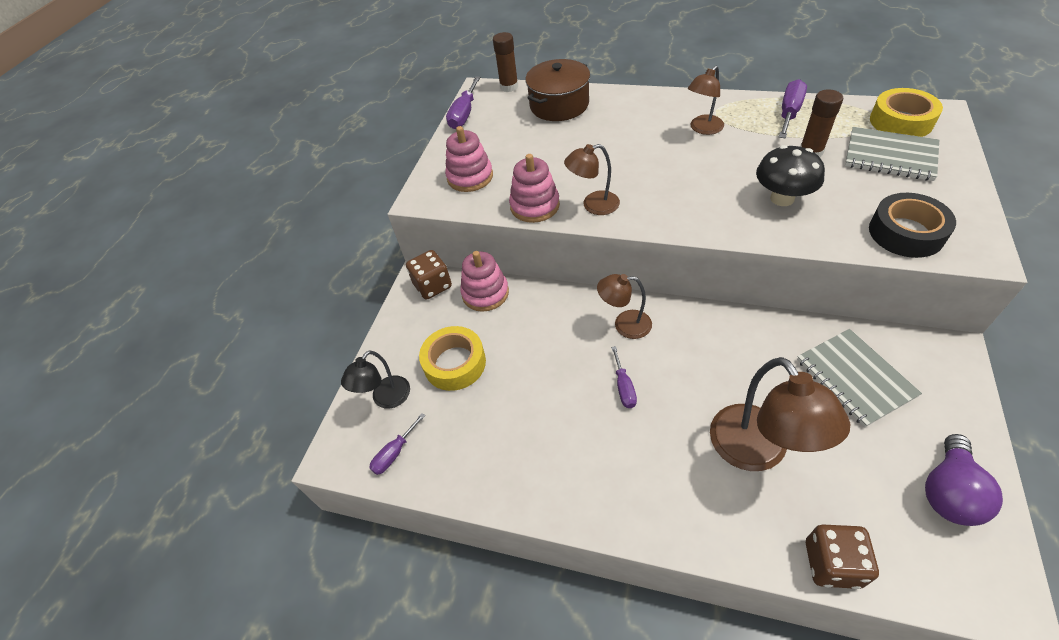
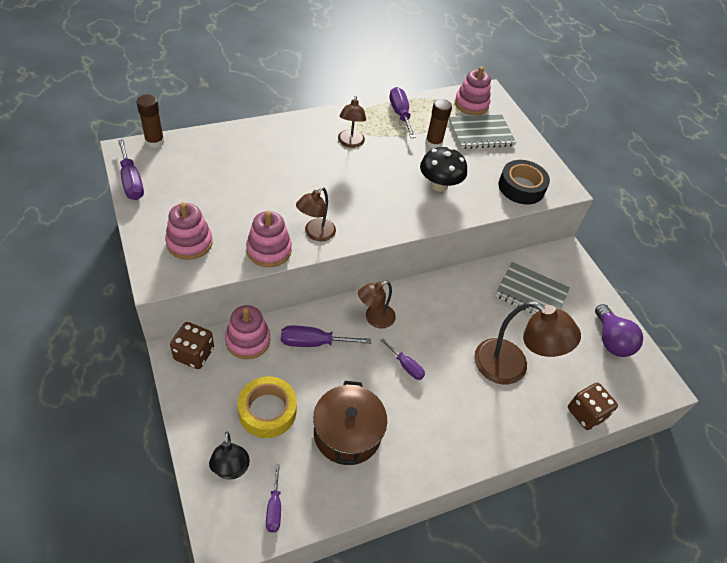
camera: 50 degrees left, 0 degrees up
(544, 321) = (313, 342): none -> purple screwdriver
(559, 105) = (218, 149): brown pot -> brown pot (347, 433)
(901, 121) = (471, 104): yellow tape -> pink stacking toy

